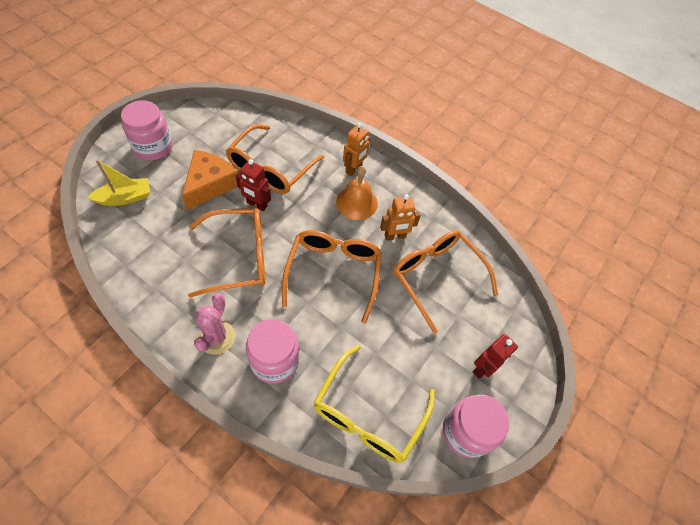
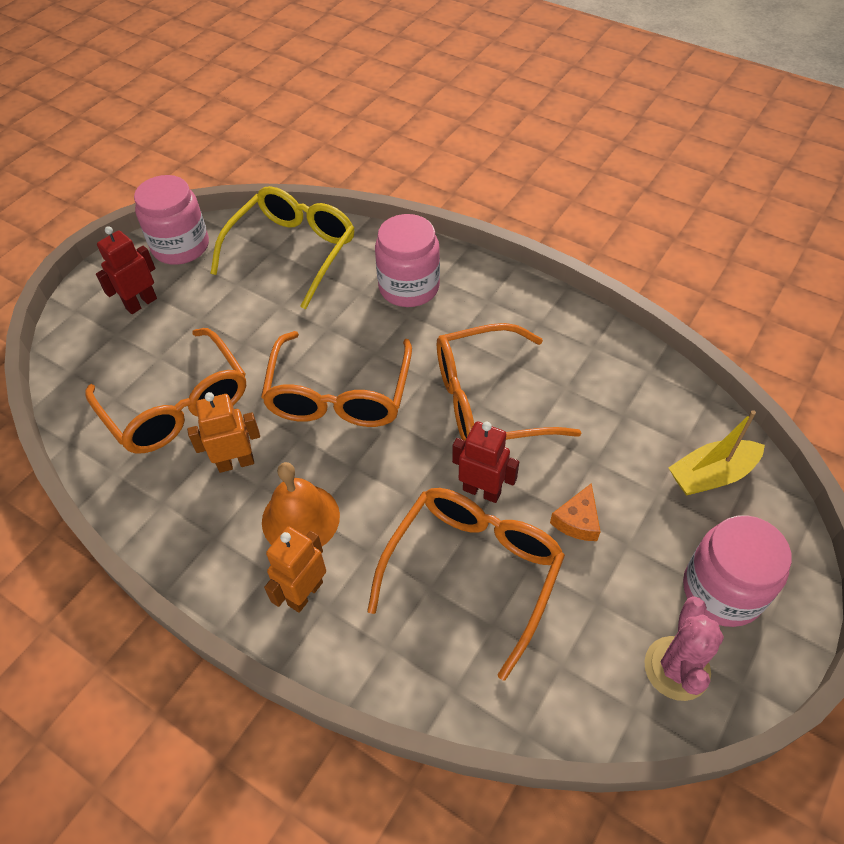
camera: 175 degrees left, 5 degrees down
(210, 184) = (577, 520): orange cheese -> orange cheese, size x0.50
(216, 337) = (488, 303): pink cactus -> pink cactus (677, 668)

